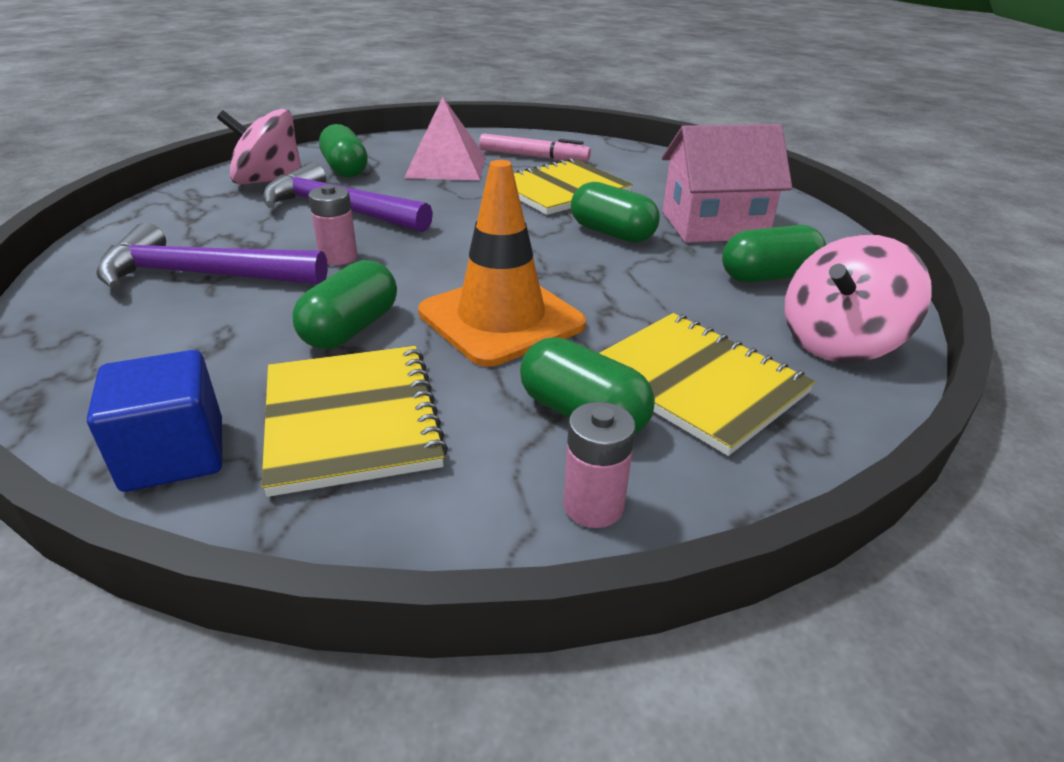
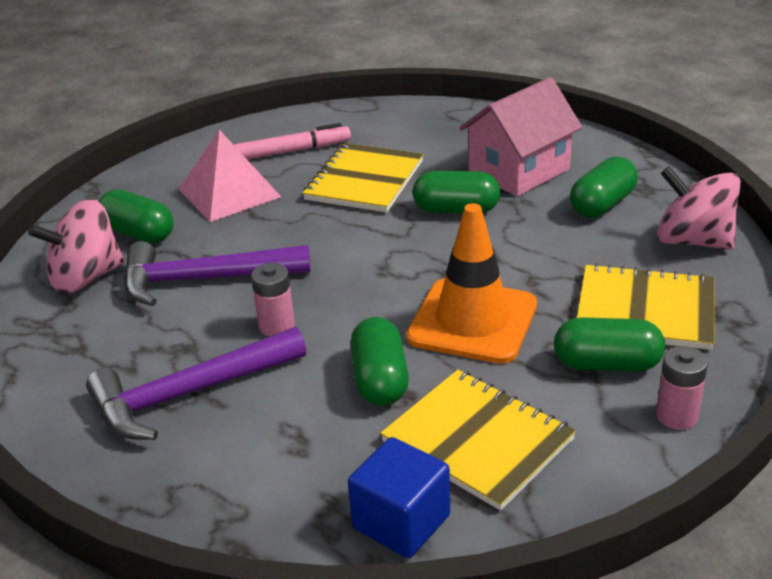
camera: 30 degrees left, 0 degrees up
(839, 342) = (693, 241): pink spinning top -> pink spinning top turned 105 degrees clockwise

